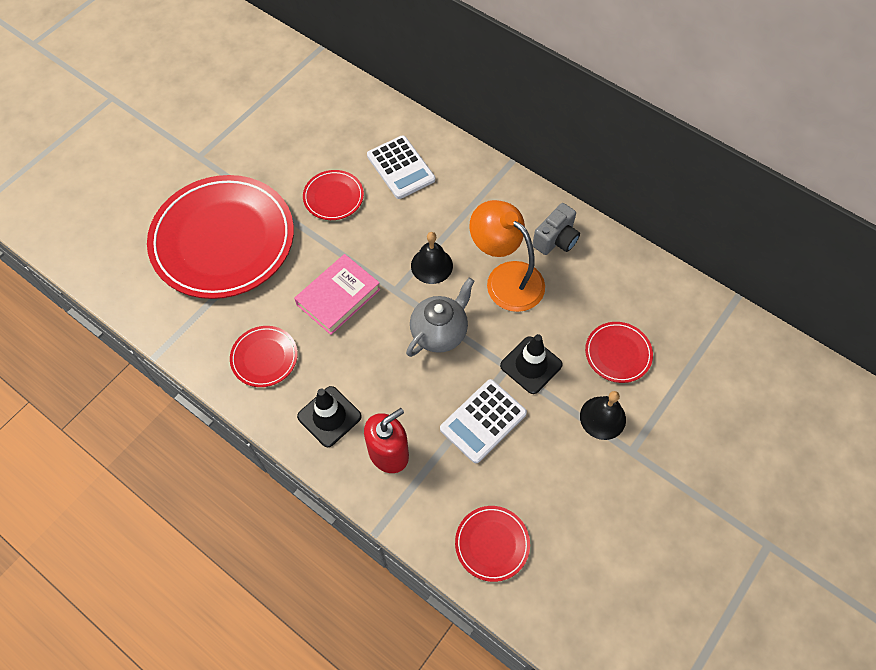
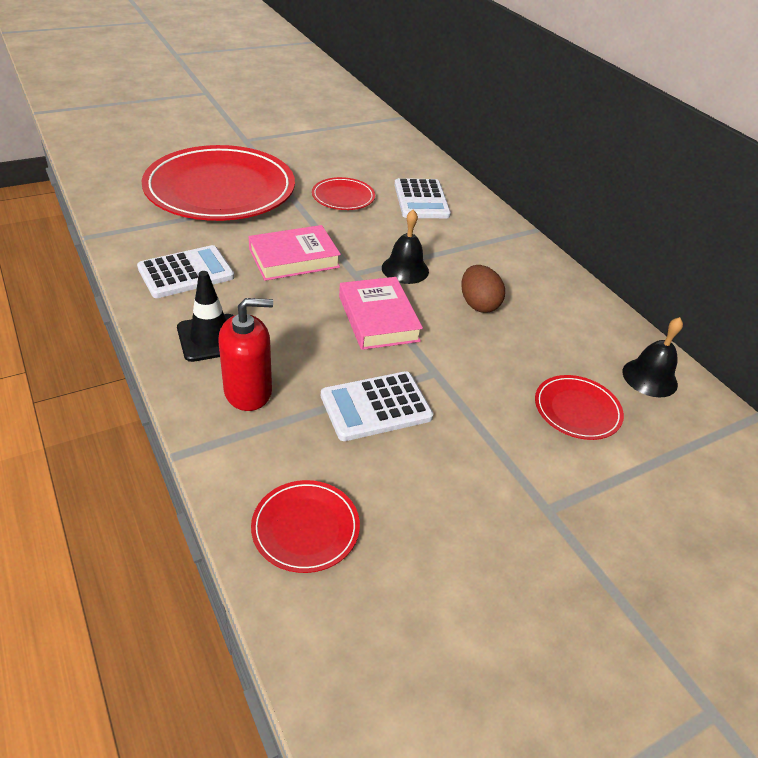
camera: 20 degrees right, 20 degrees down
(264, 357) = (186, 273): red plate -> white calculator
(439, 332) = (378, 318): grey teapot -> pink book
(506, 278) = (478, 304): orange lamp -> brown egg
(531, 365) = (464, 381): black traffic cone -> none
(556, 240) = (552, 296): grey camera -> none
(602, 417) = (526, 461): black bell -> black bell (649, 377)

